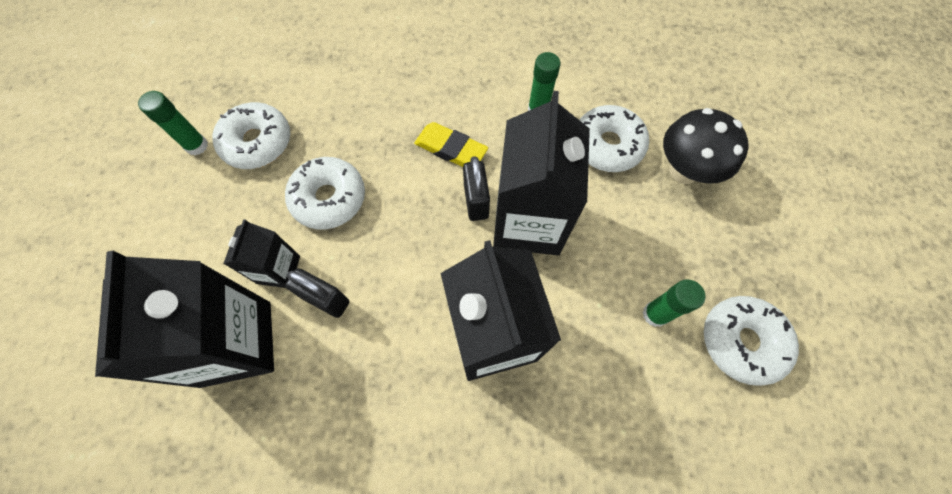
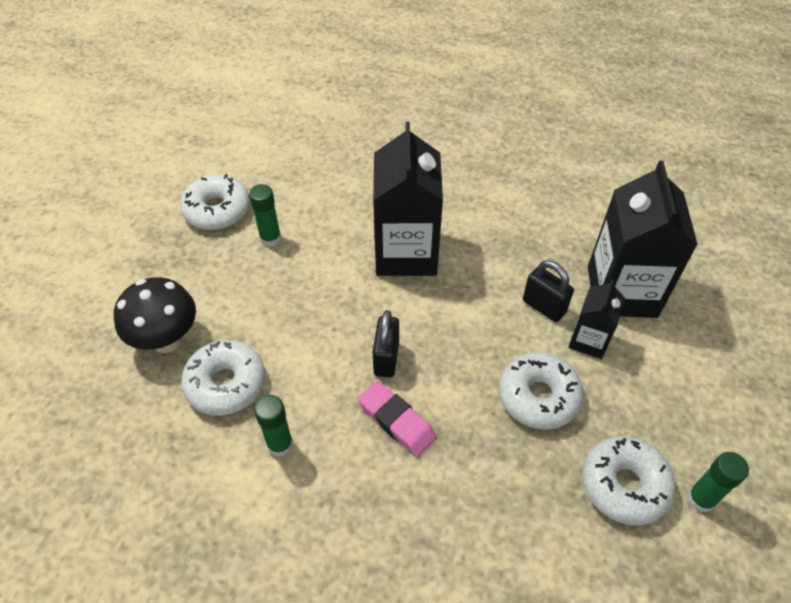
camera: 165 degrees left, 15 degrees down
(451, 149) = (396, 421): yellow eraser -> pink eraser
(528, 222) = (342, 328): black carton -> none

